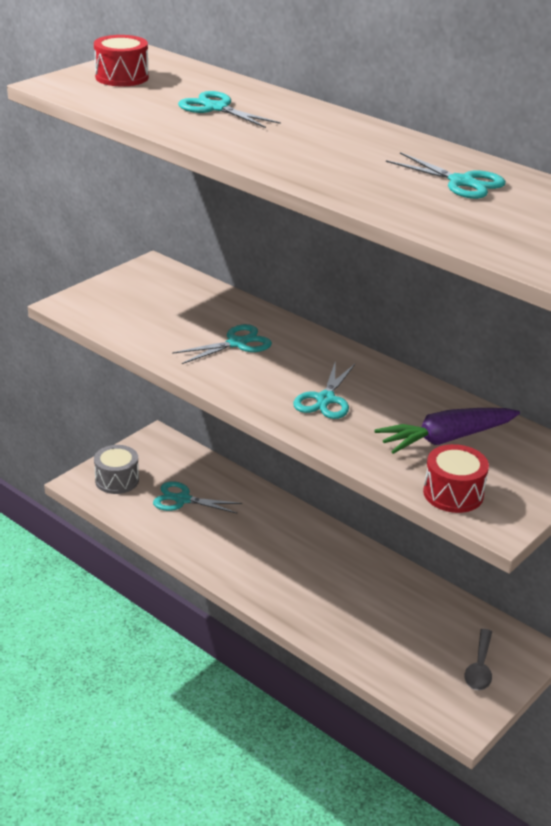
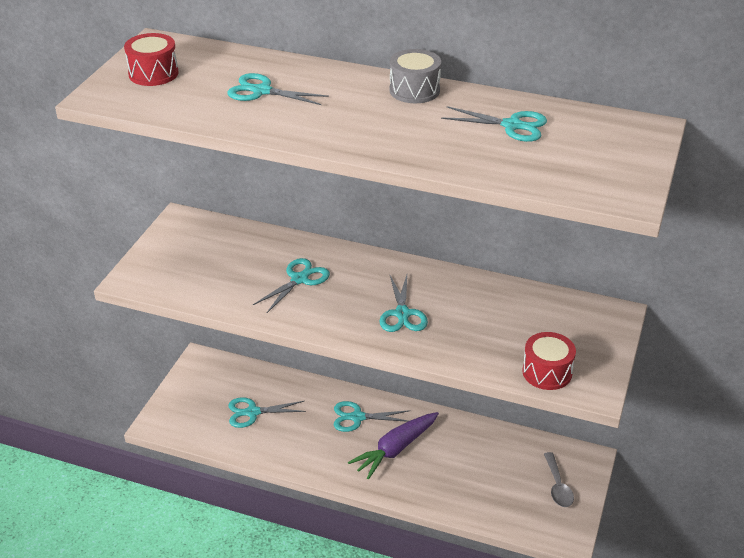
camera: 20 degrees left, 5 degrees up
(117, 480) = (186, 411): grey drum -> grey drum (414, 90)
(290, 535) = (357, 417): none -> turquoise scissors
(446, 439) = (514, 323): purple carrot -> purple carrot (395, 449)

